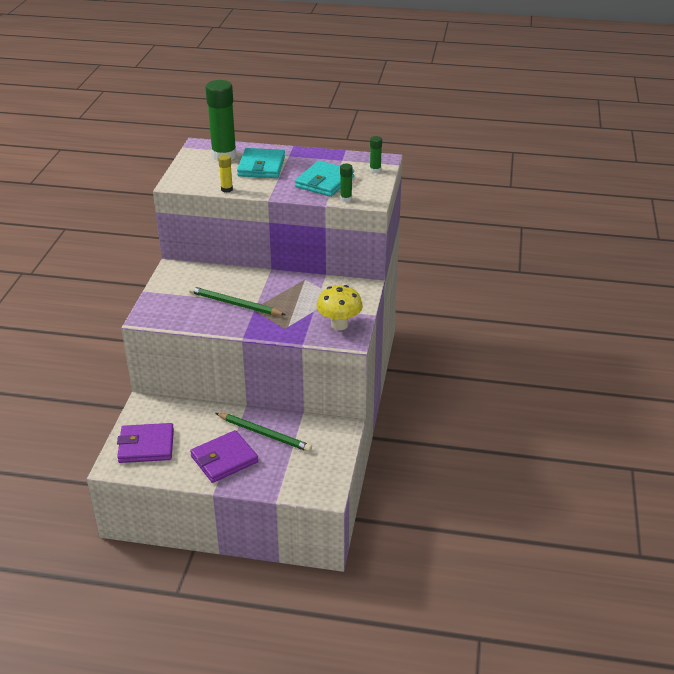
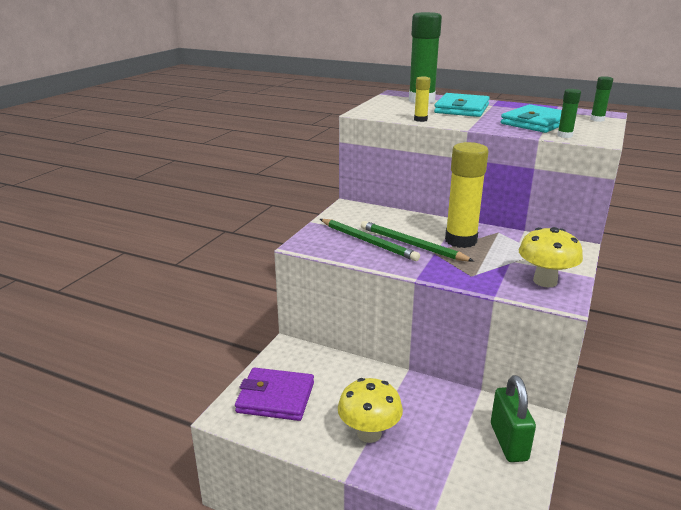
camera: 15 degrees right, 10 degrees down
(224, 459) = (369, 433): purple wallet -> yellow mushroom
(264, 434) = (427, 409): green pencil -> green pencil (368, 242)
(274, 293) = (460, 240): none -> yellow glue stick
(324, 447) = (508, 442): none -> green padlock

